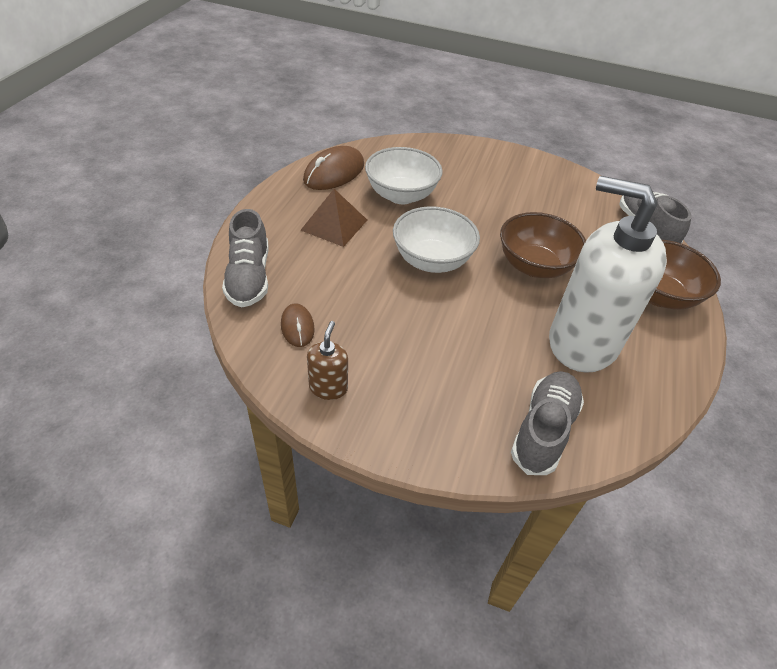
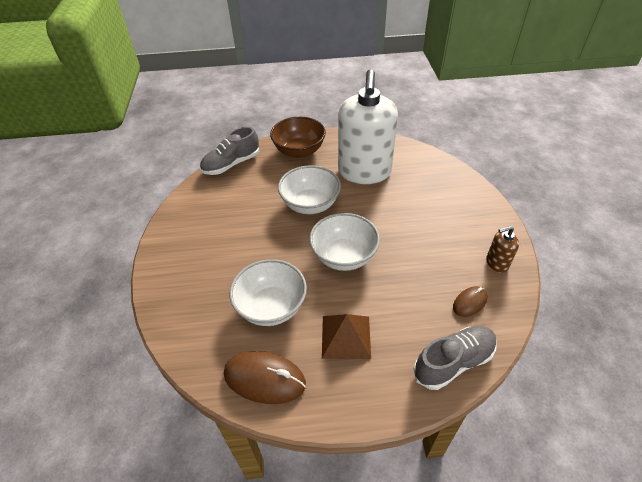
camera: 110 degrees left, 0 degrees up
(534, 266) = (310, 204): brown bowl -> white bowl
(543, 430) = (437, 173): grey shoe -> none

